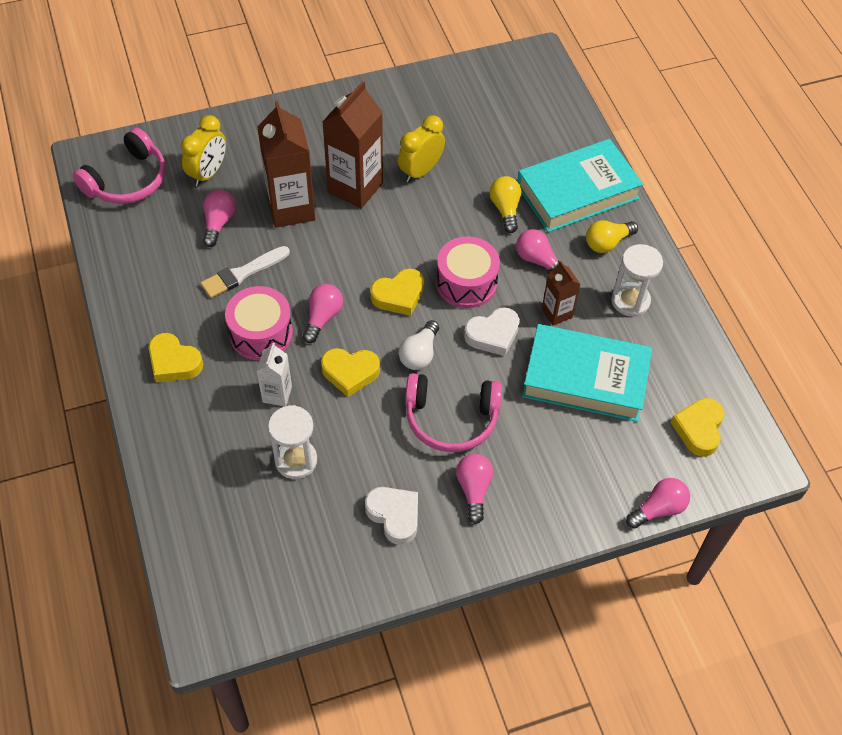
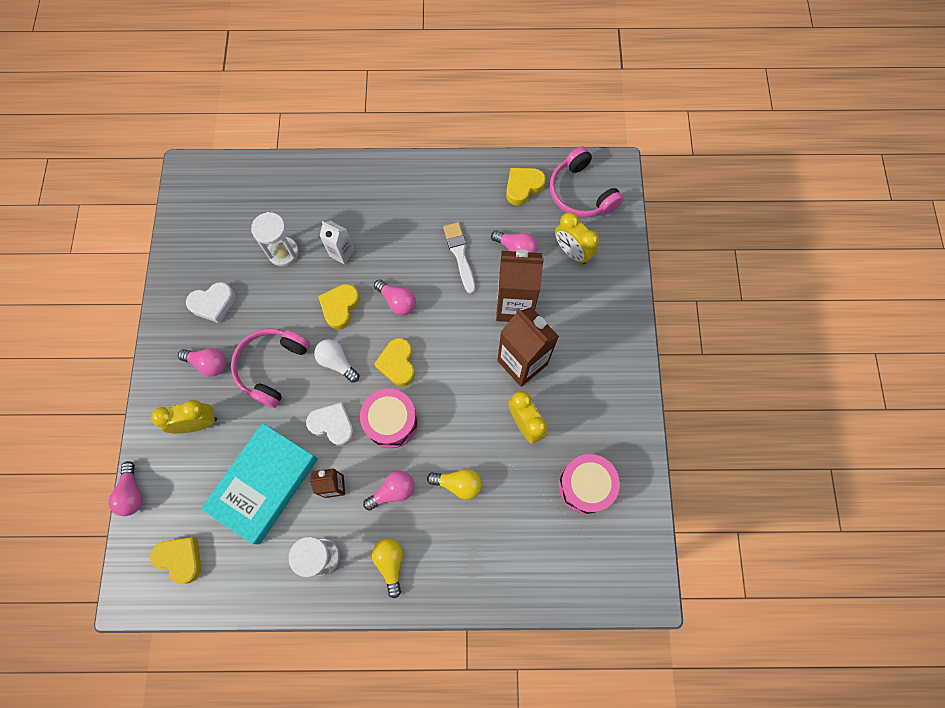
camera: 110 degrees right, 15 degrees up
(174, 362) = (395, 193): yellow heart -> yellow heart (523, 187)
(261, 333) = (399, 255): pink drum -> pink drum (585, 486)
(493, 335) = (333, 425): white heart -> white heart turned 120 degrees clockwise
(549, 472) = (198, 423): none -> yellow clock
(577, 192) = (457, 560): turquoise book -> none

